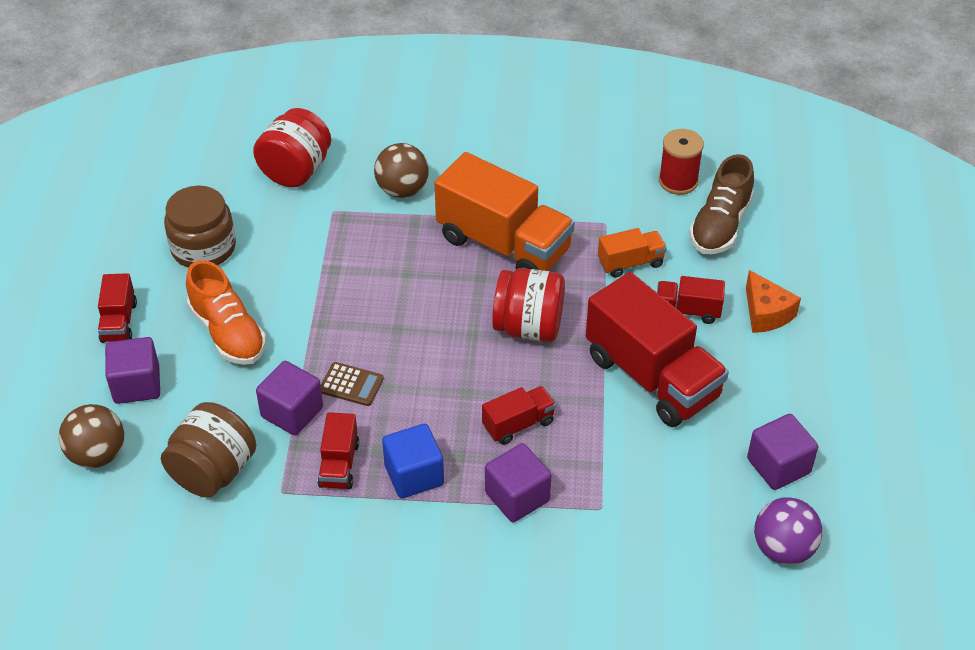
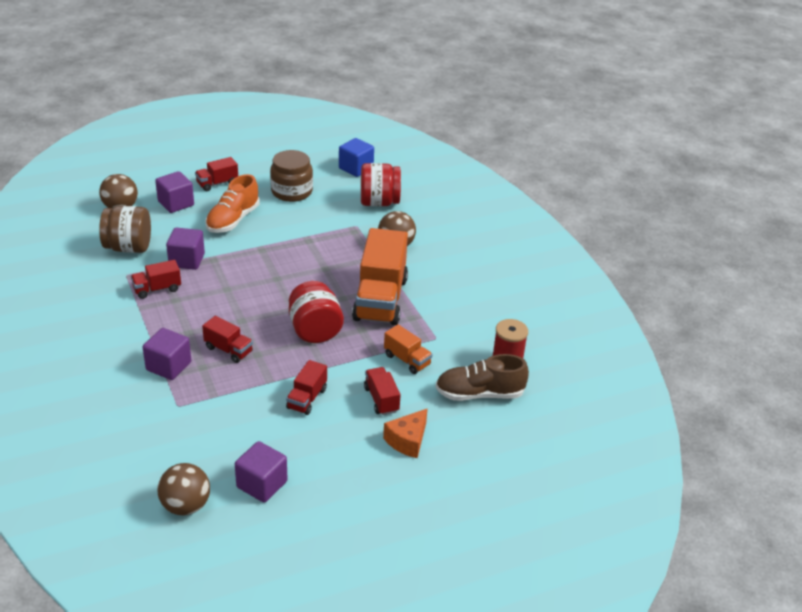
camera: 60 degrees right, 10 degrees down
(351, 385) = (221, 275): brown calculator -> none
(414, 475) = (164, 319): blue cube -> blue cube (356, 168)
(652, 377) = (307, 398): red truck -> red truck, size x0.48
(783, 549) = (186, 506): purple ball -> brown ball

